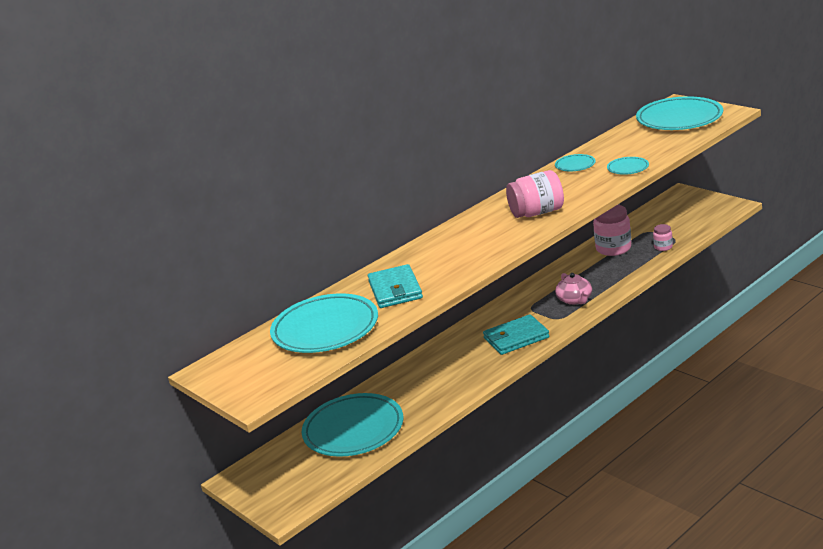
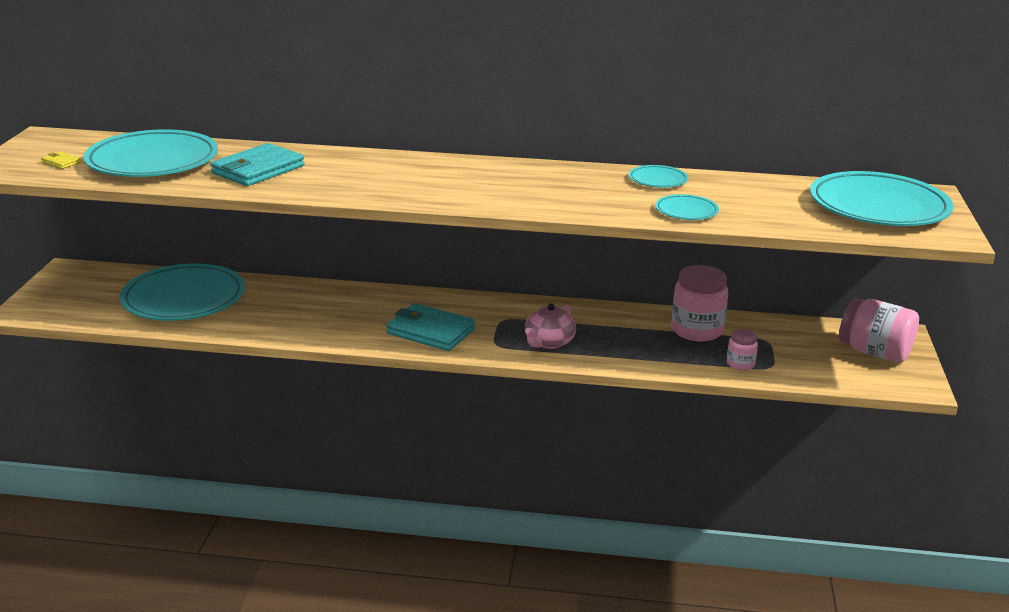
camera: 45 degrees right, 0 degrees up
(276, 368) = (61, 162): none -> yellow wallet
(537, 213) = (506, 191): pink jar -> pink jar (874, 352)

